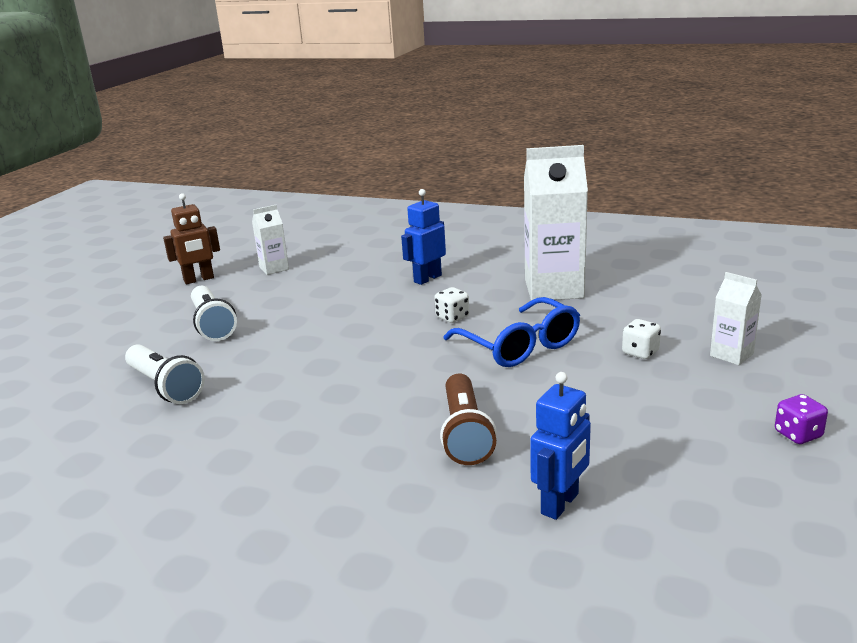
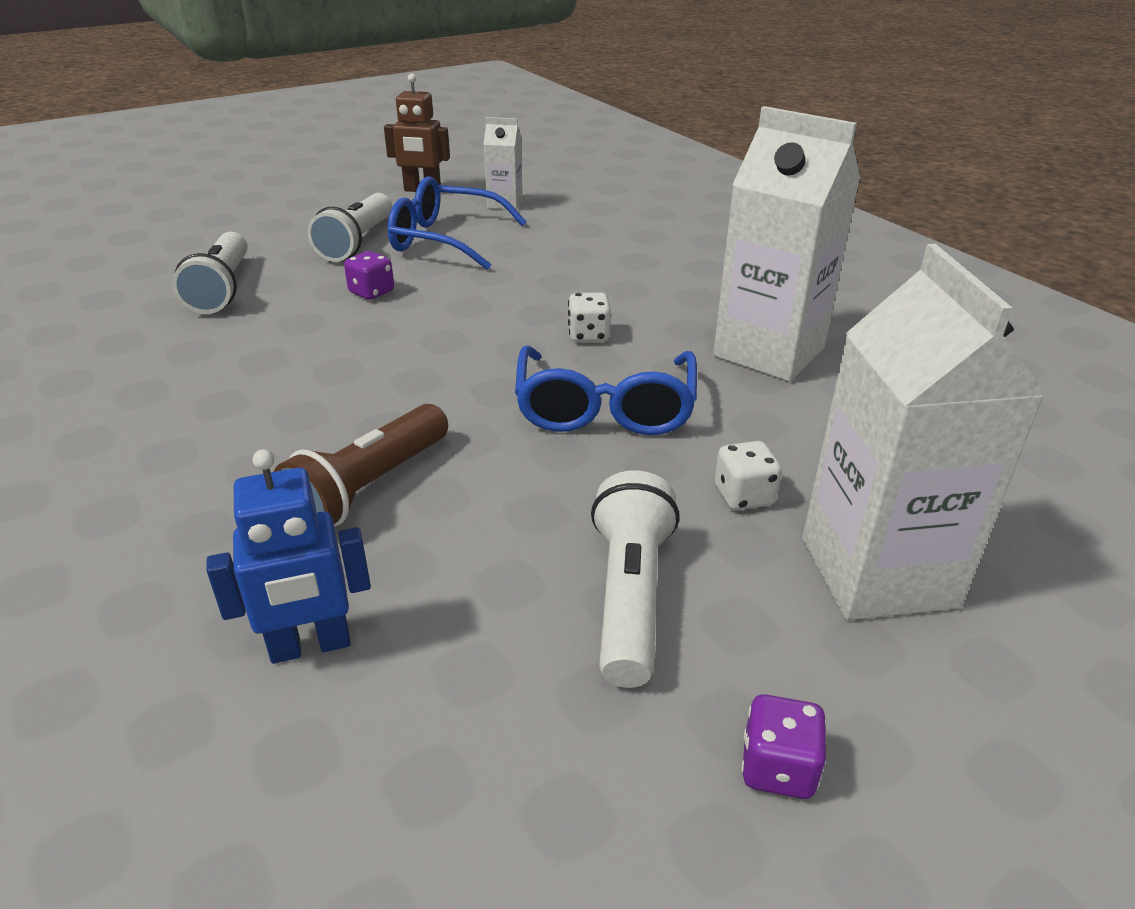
camera: 35 degrees right, 10 degrees up
(272, 302) = (445, 240): none -> blue glasses
(280, 347) = (371, 292): none -> purple dice
(427, 278) = (637, 276): blue robot -> none
(658, 411) = (630, 596): none -> white flashlight
(731, 355) = (877, 572): white carton -> white carton, size x2.01

